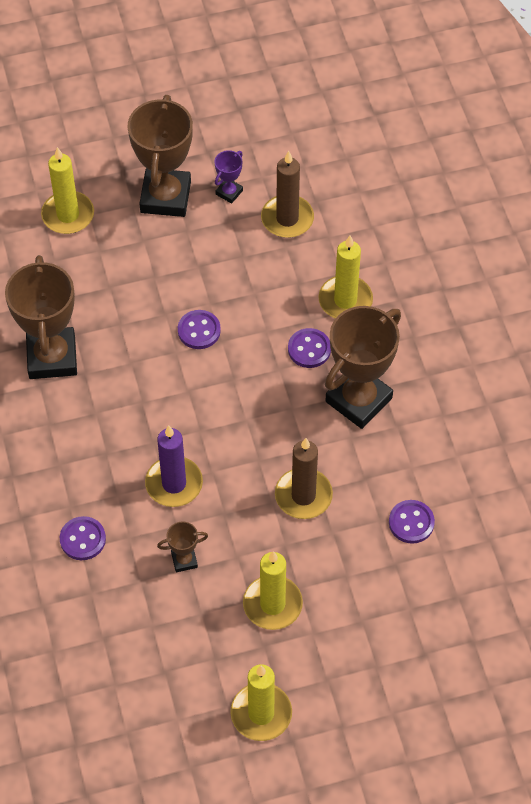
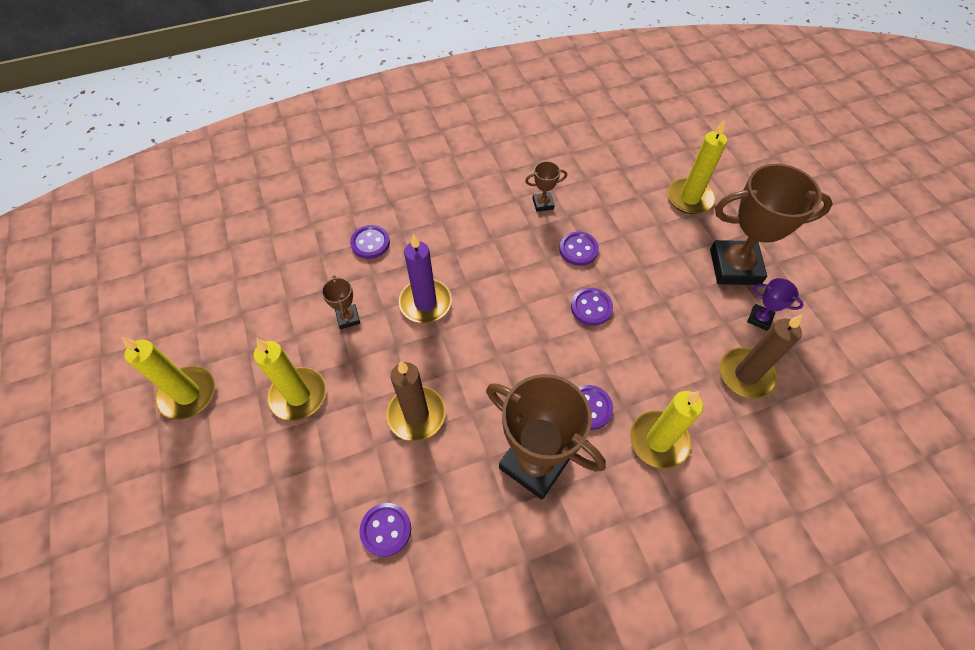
camera: 85 degrees right, 0 degrees up
(52, 357) = (543, 204): brown trophy -> brown trophy, size x0.44
(123, 331) = (578, 250): none -> purple button

